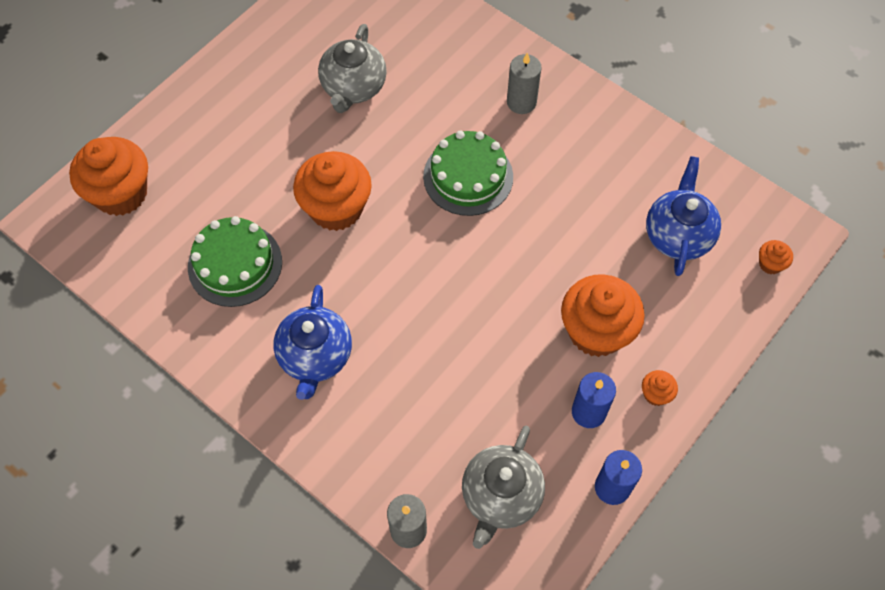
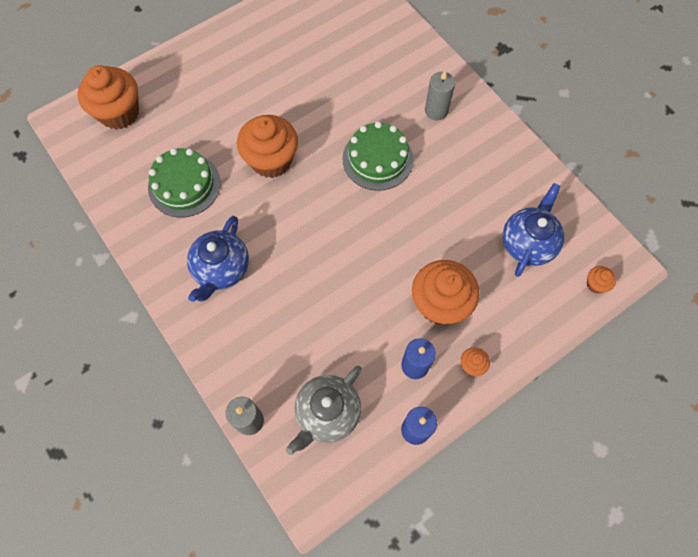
camera: 15 degrees right, 5 degrees up
(353, 88) = (312, 71): grey teapot -> none

